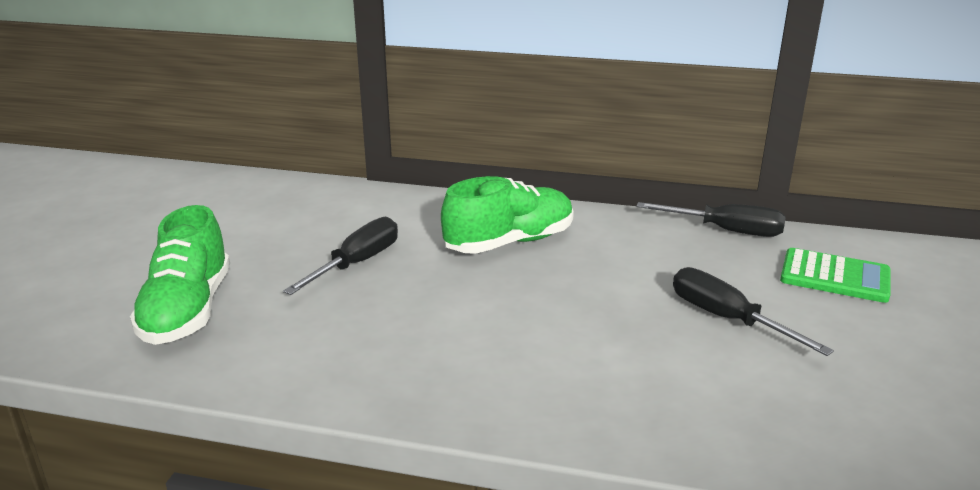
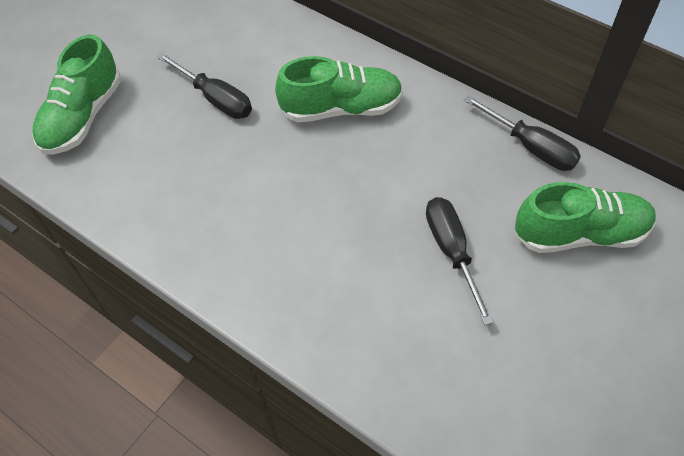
camera: 25 degrees right, 30 degrees up
(357, 263) = (216, 99): black screwdriver -> black screwdriver turned 75 degrees clockwise
(834, 277) = (580, 233): green calculator -> green shoe

